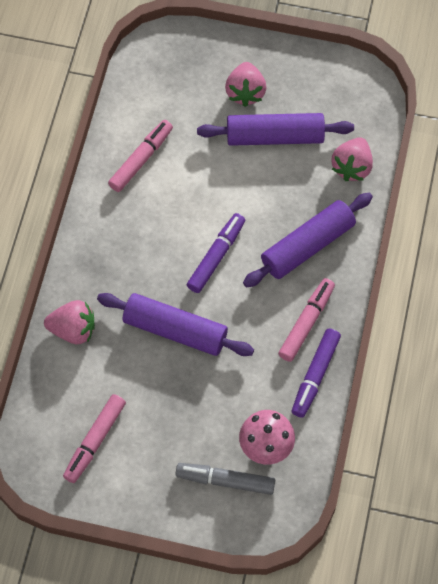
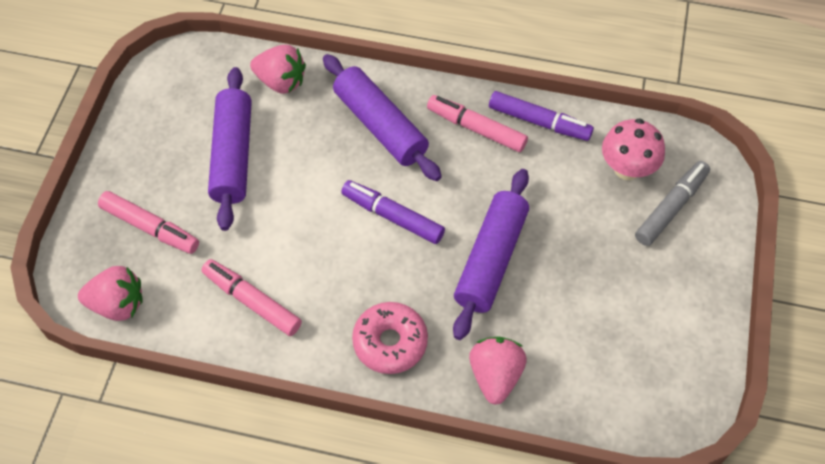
camera: 90 degrees left, 5 degrees down
(94, 441) = (641, 345): pink marker -> pink marker (150, 228)
(104, 255) = (390, 342): none -> pink donut
(225, 480) = (671, 207): grey marker -> grey marker turned 150 degrees counterclockwise
(245, 92) = (166, 185): pink strawberry -> pink strawberry (118, 304)

